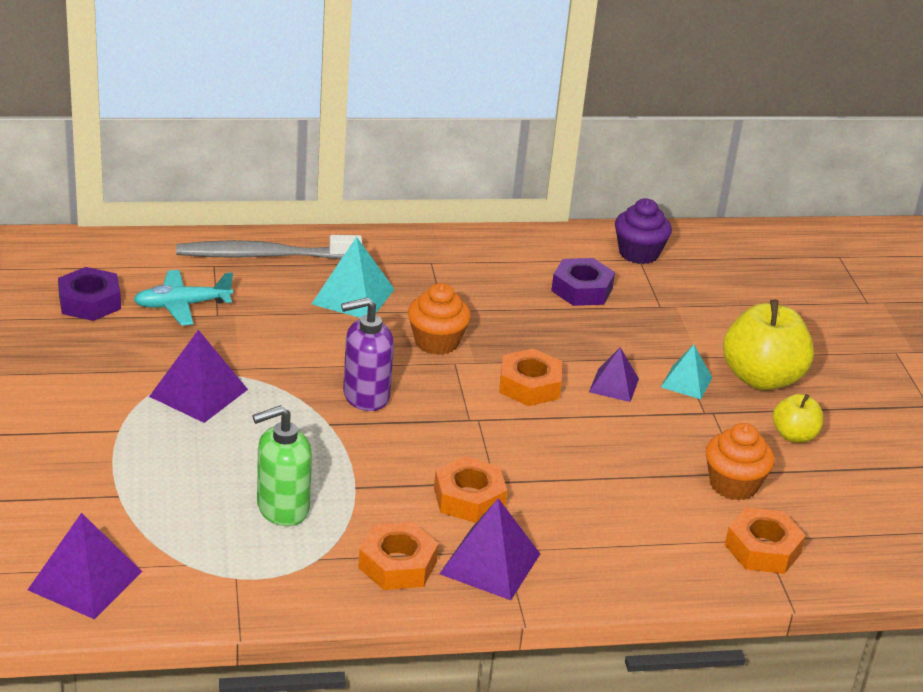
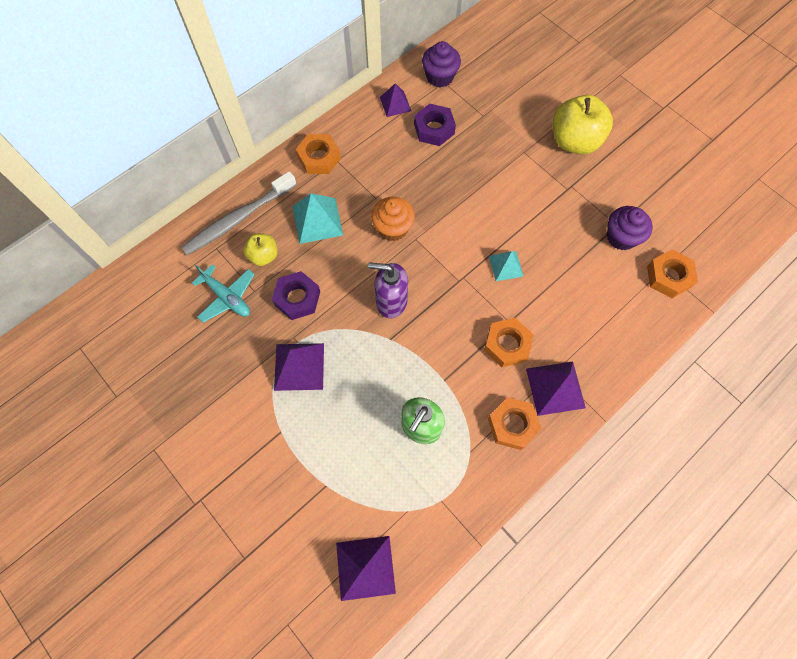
camera: 30 degrees left, 35 degrees up
(90, 302) = (170, 333): purple nut -> purple nut (297, 298)
(182, 305) = (227, 297): turquoise plane -> turquoise plane turned 90 degrees counterclockwise
(365, 396) = (391, 301): purple soap dispenser -> purple soap dispenser turned 60 degrees clockwise
(529, 385) = (468, 230): orange nut -> orange nut (319, 158)
(614, 385) = (509, 199): purple pyramid -> purple pyramid (395, 104)
(686, 382) = (541, 170): turquoise pyramid -> turquoise pyramid (506, 266)
(733, 485) = (621, 237): orange cupcake -> purple cupcake
(794, 436) = (621, 177): yellow apple -> yellow apple (263, 256)

